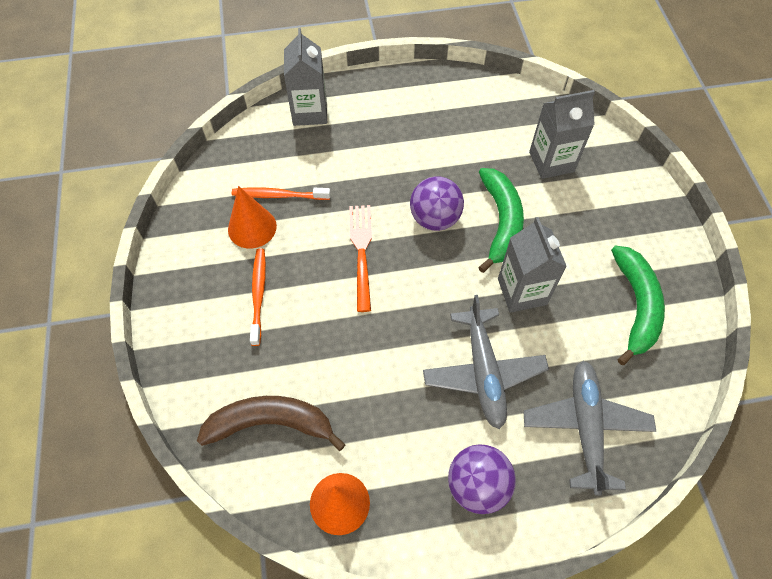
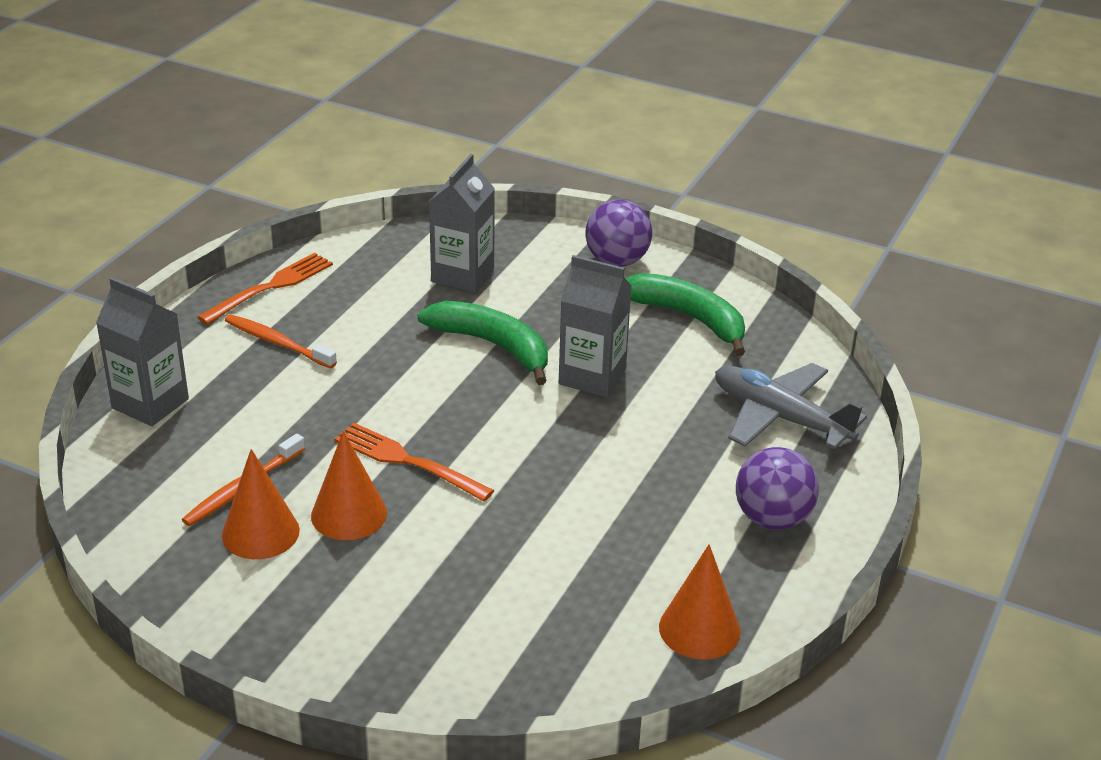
camera: 55 degrees left, 25 degrees down
(258, 295) = (365, 571): orange toothbrush -> orange toothbrush (278, 343)
(271, 423) = (550, 640): brown banana -> none
(296, 255) = (349, 514): none -> orange cone
(435, 219) = (432, 387): purple ball -> purple ball (617, 261)
(449, 88) = (270, 287): none -> orange fork
(483, 372) = (655, 450): grey plane -> none

